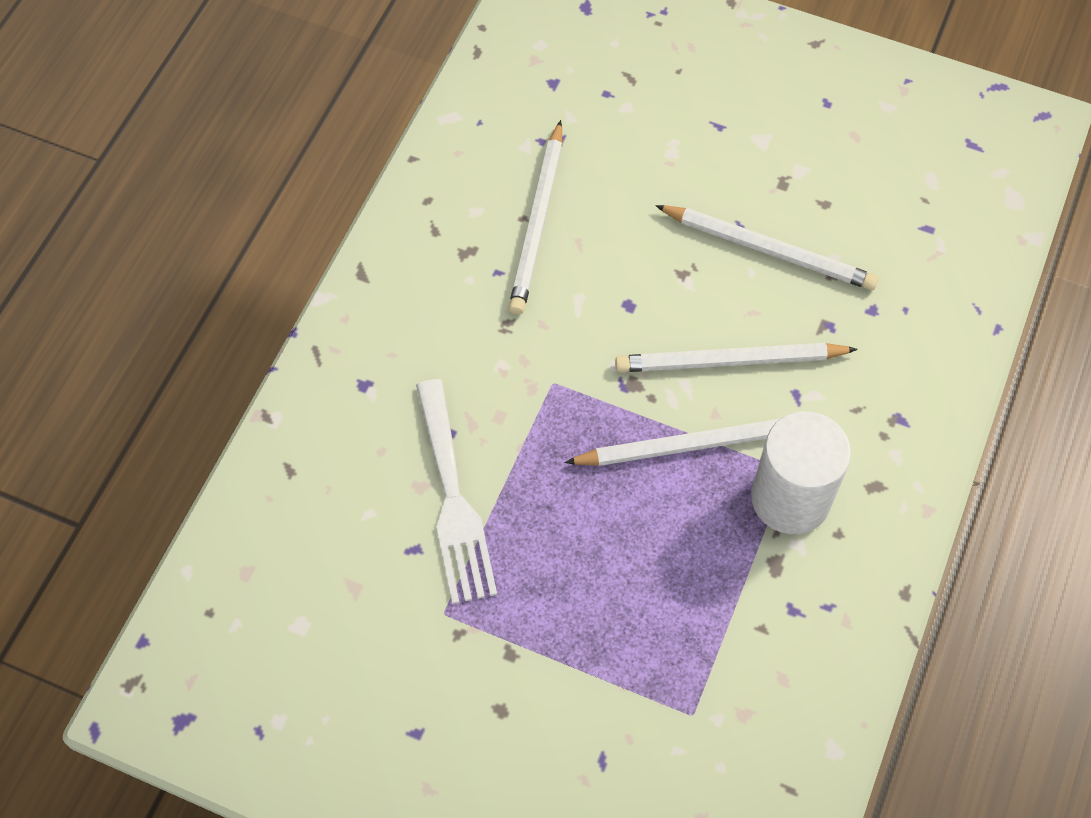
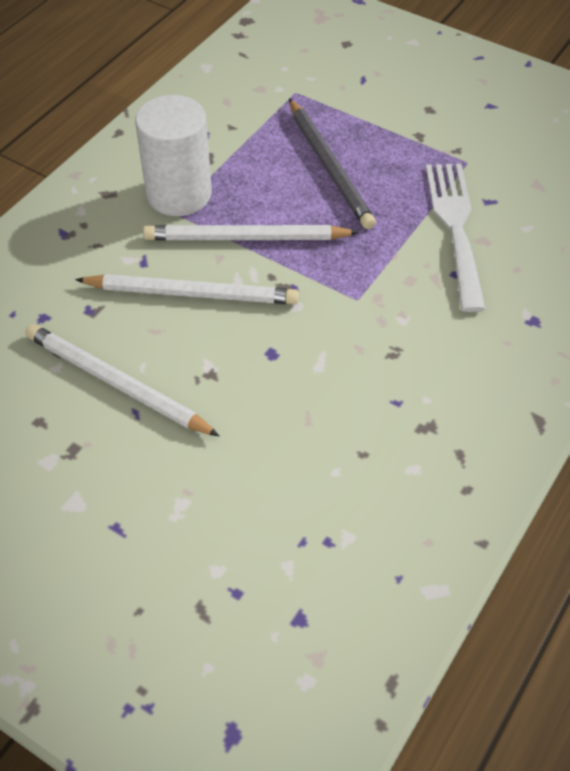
camera: 170 degrees left, 10 degrees down
(538, 222) = (347, 446): white pencil -> none
(618, 575) = (329, 166): none -> grey pencil

